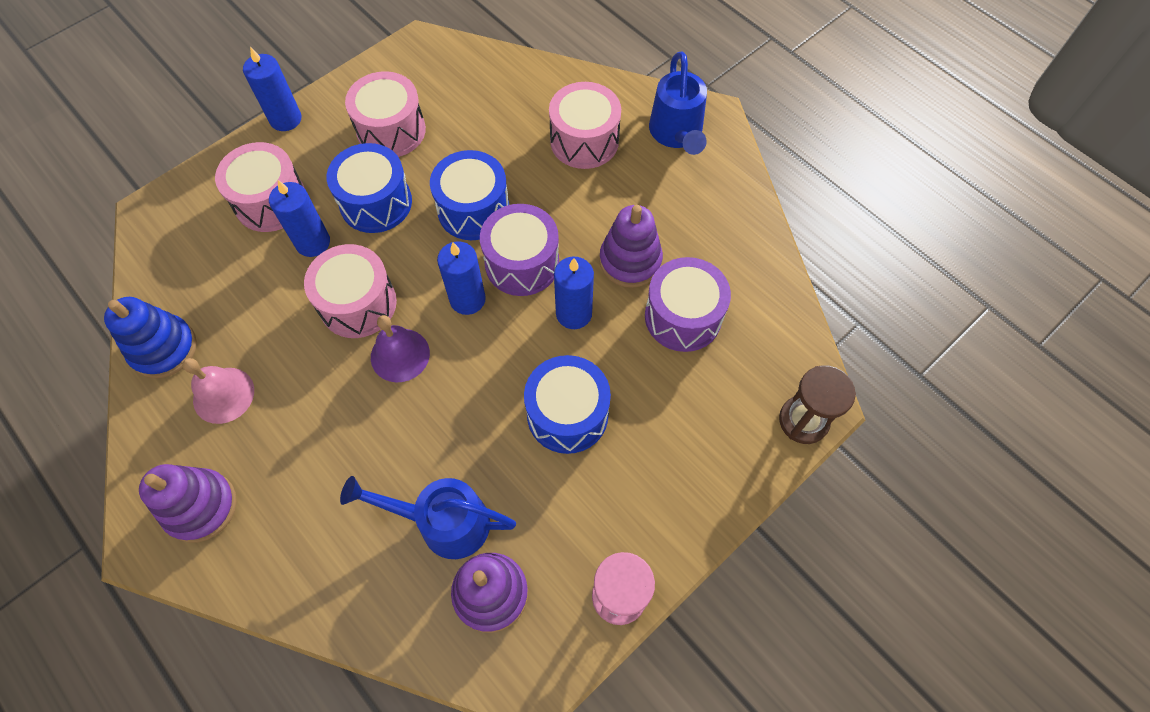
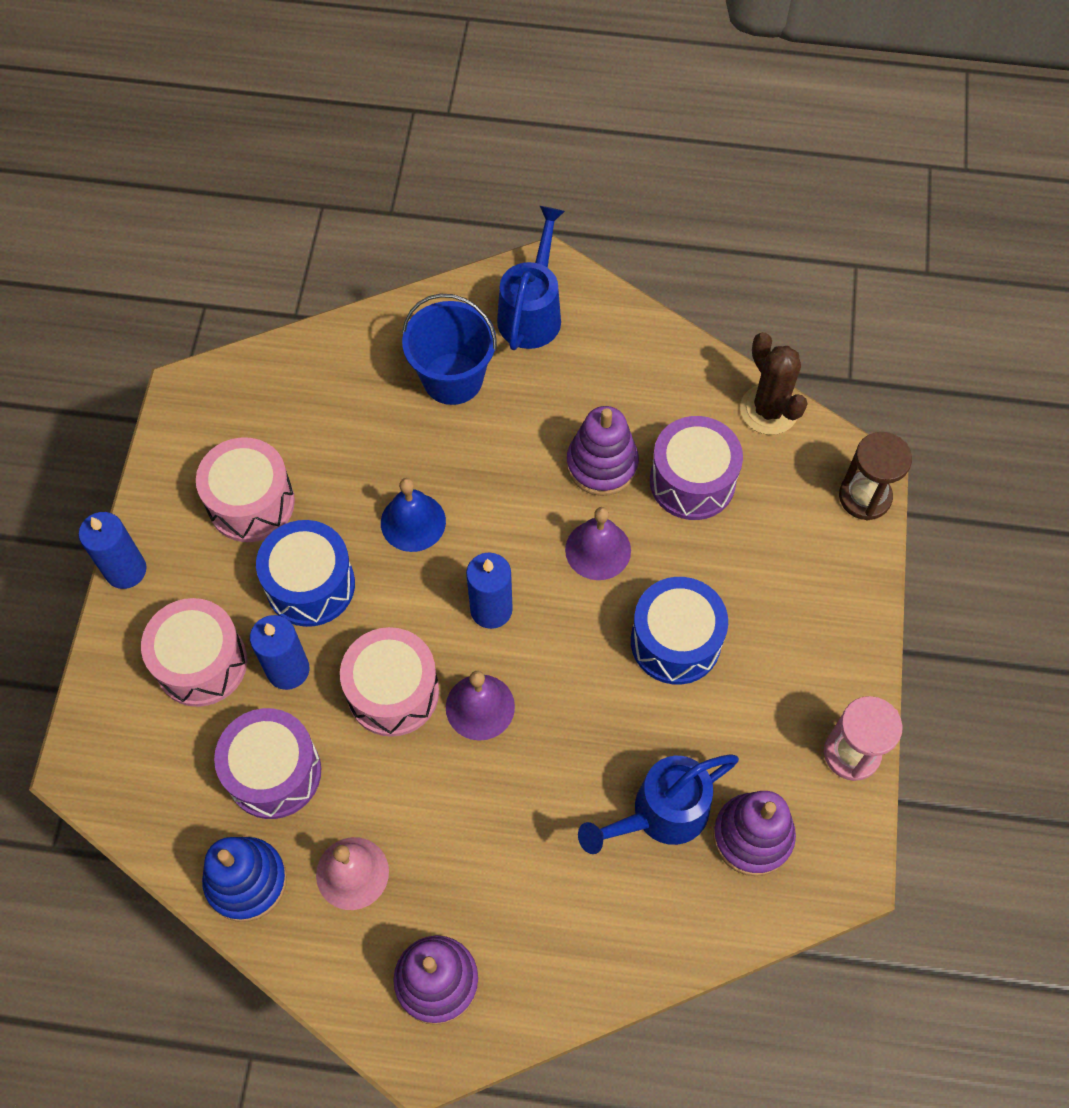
camera: 40 degrees left, 0 degrees up
(473, 210) = (413, 522): blue drum -> blue bell
(522, 263) = (508, 539): purple drum -> purple drum (274, 772)
(574, 314) = (598, 550): blue candle -> purple bell
(584, 141) = (452, 378): pink drum -> blue bucket
(677, 134) = (532, 312): blue watering can -> blue watering can turned 120 degrees counterclockwise
(785, 308) = (769, 410): none -> brown cactus

